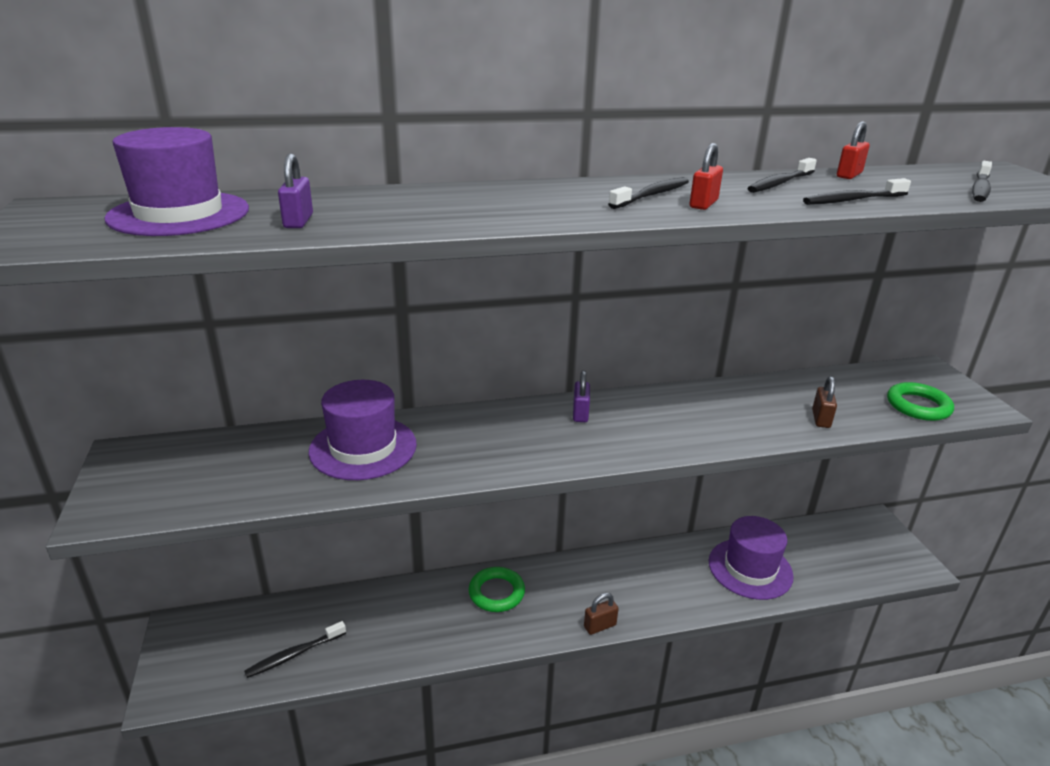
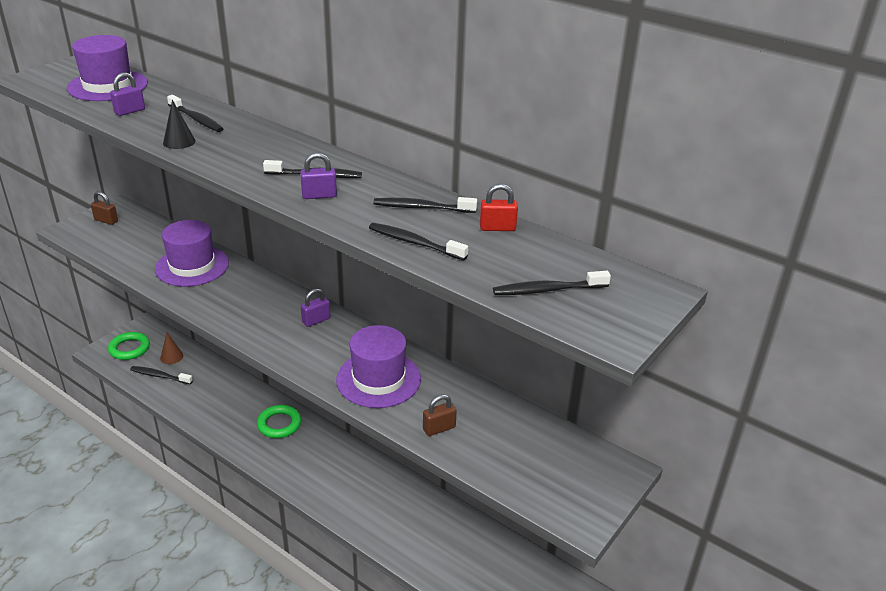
camera: 50 degrees right, 5 degrees up
(272, 627) = (171, 357): none -> brown cone
(402, 202) = (196, 119): none -> black toothbrush
(452, 221) = (179, 142): none -> black cone
(600, 626) = (294, 485): brown padlock -> brown padlock (106, 220)
(703, 204) = (319, 195): red padlock -> purple padlock
(750, 568) = (434, 540): purple hat -> purple hat (378, 379)
(918, 406) = (531, 477): green ring -> green ring (129, 348)

